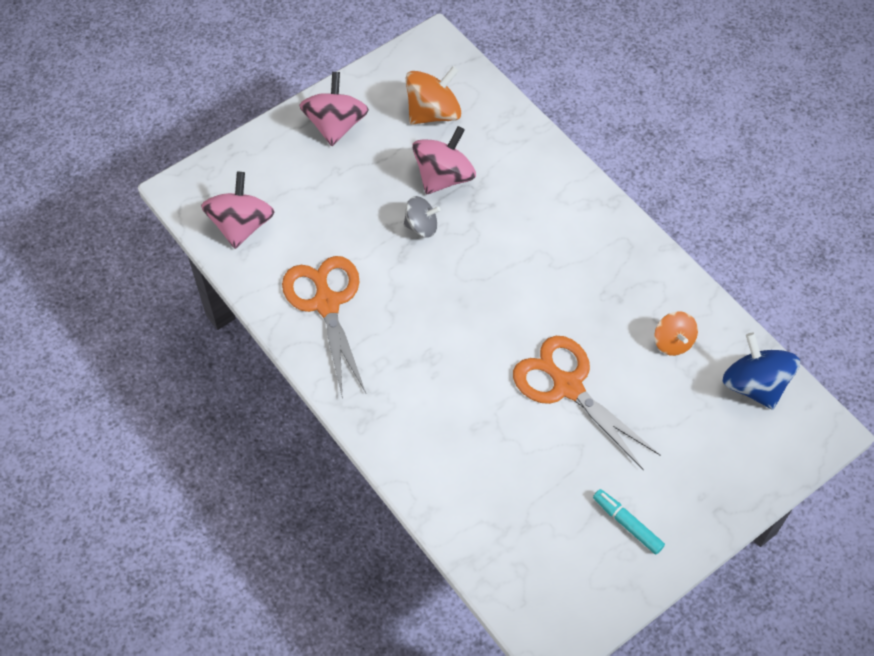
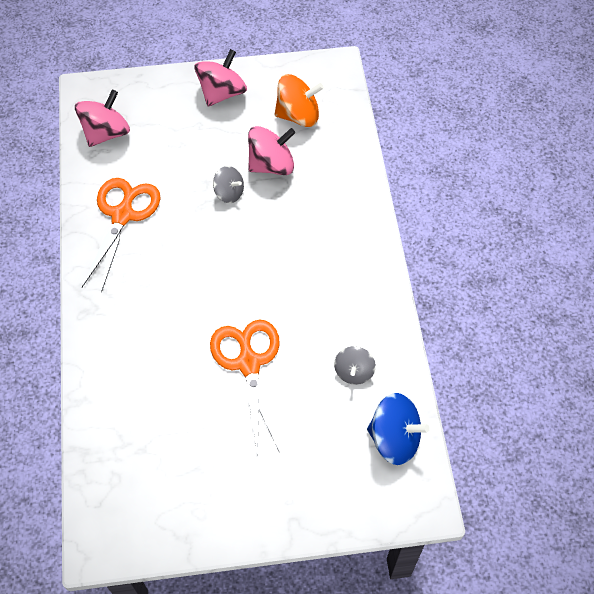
camera: 30 degrees right, 0 degrees up
(627, 524) = (217, 490): turquoise marker -> none
(673, 342) = (354, 372): orange spinning top -> grey spinning top
(754, 385) = (394, 439): blue spinning top -> blue spinning top turned 105 degrees clockwise

